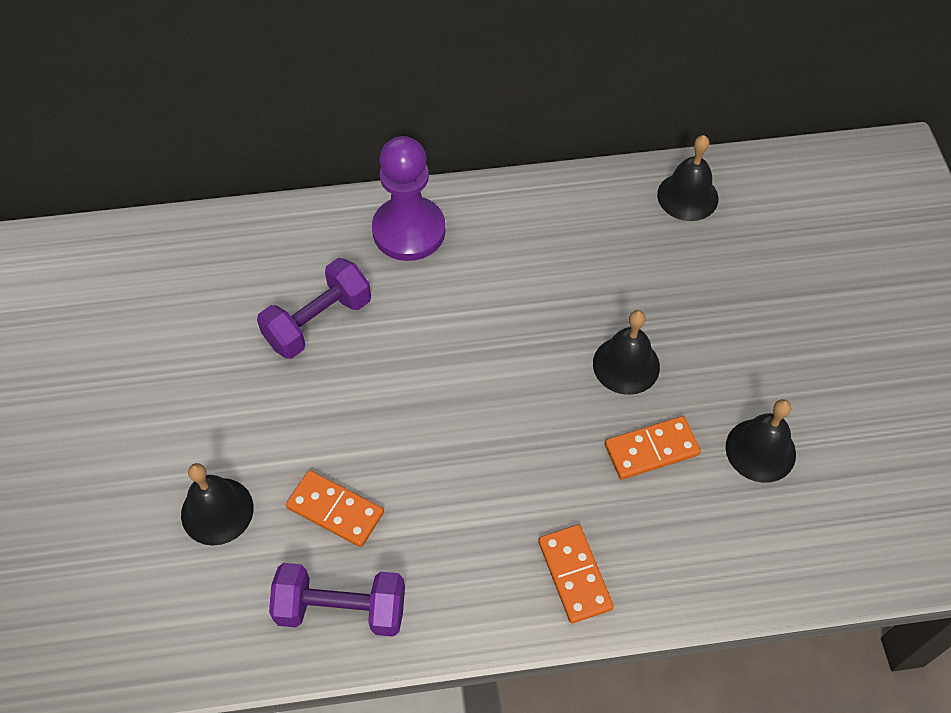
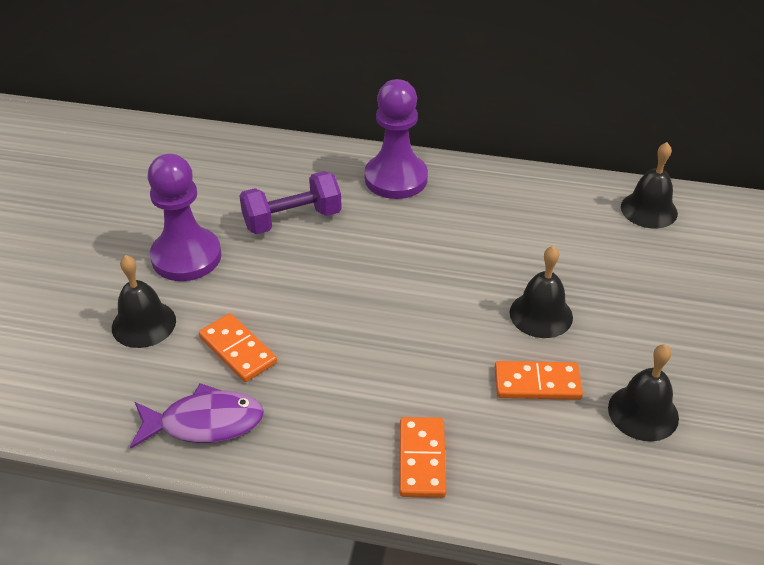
camera: 20 degrees right, 15 degrees down
(222, 408) = (186, 257): none -> purple pawn
(341, 609) = (205, 423): purple dumbbell -> purple fish

